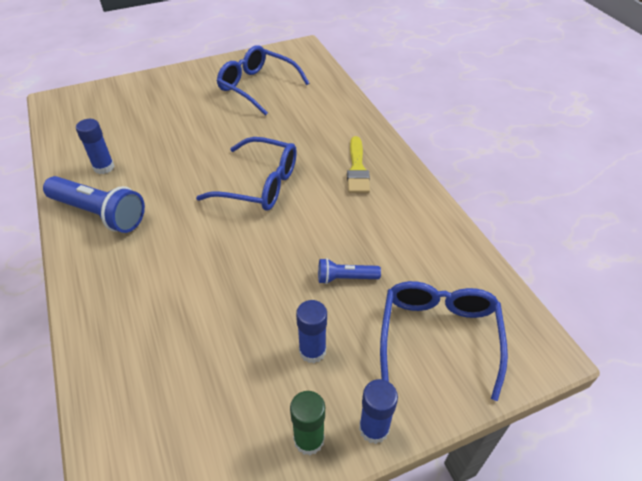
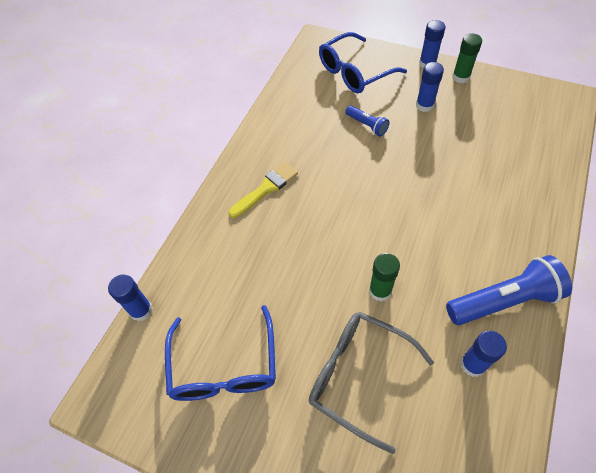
camera: 130 degrees left, 10 degrees up
(99, 214) = (504, 301): blue flashlight -> blue flashlight turned 90 degrees clockwise
(175, 124) = (358, 376): none -> grey glasses
(200, 165) = (380, 291): none -> green glue stick
(259, 184) = (350, 230): blue glasses -> none
(334, 77) = (141, 310): none -> blue glue stick

